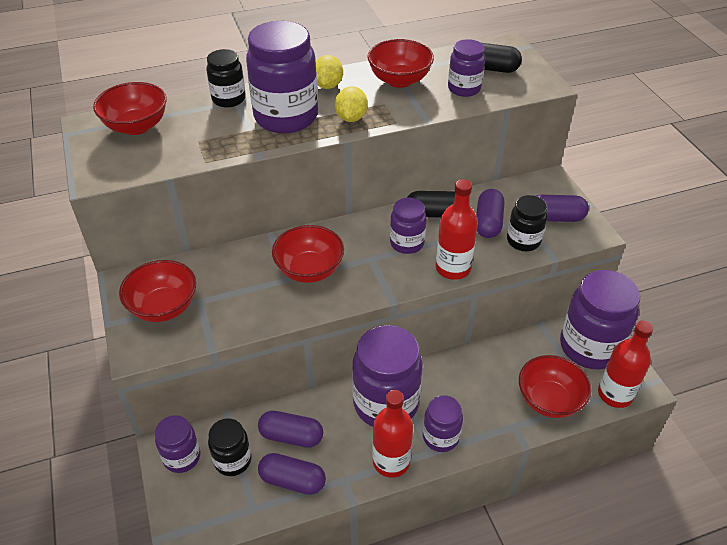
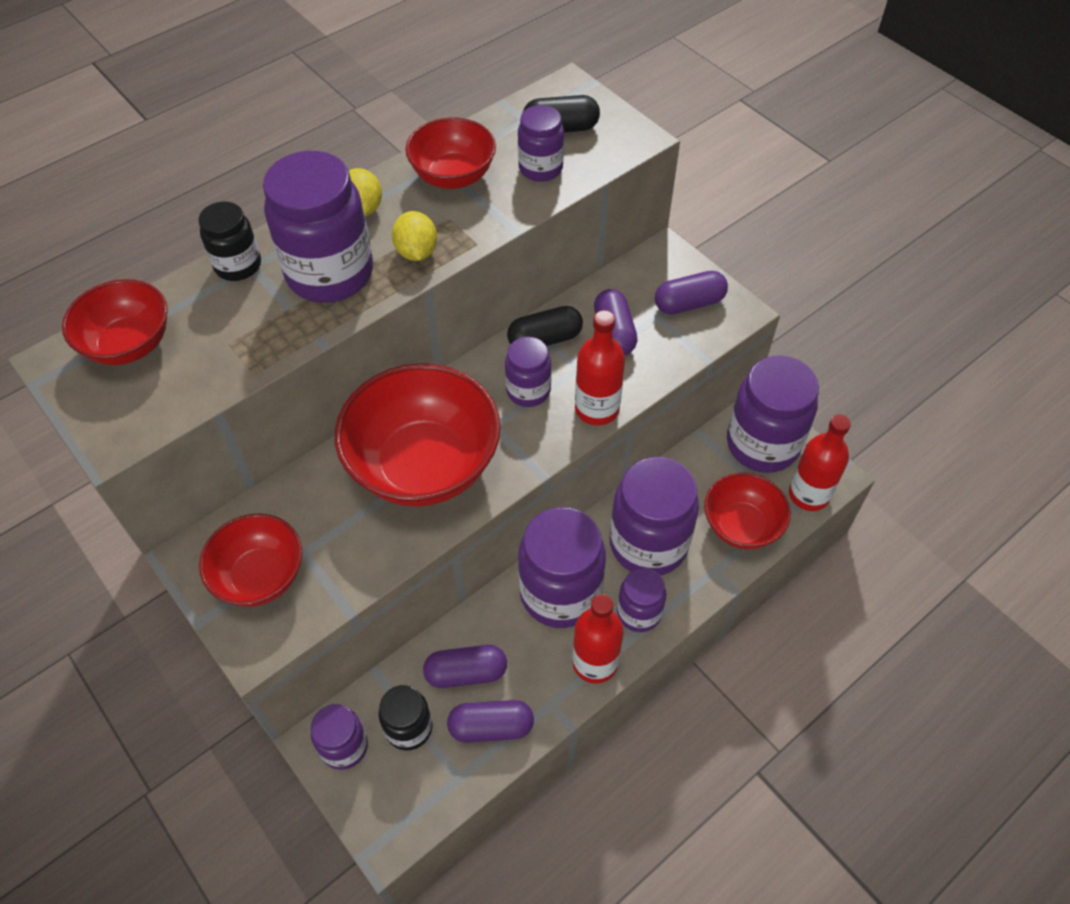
camera: 20 degrees left, 10 degrees up
(309, 270) = (424, 465): red bowl -> red bowl, size x1.70
(468, 390) = (648, 544): none -> purple jar
(523, 241) = (664, 346): black jar -> none

